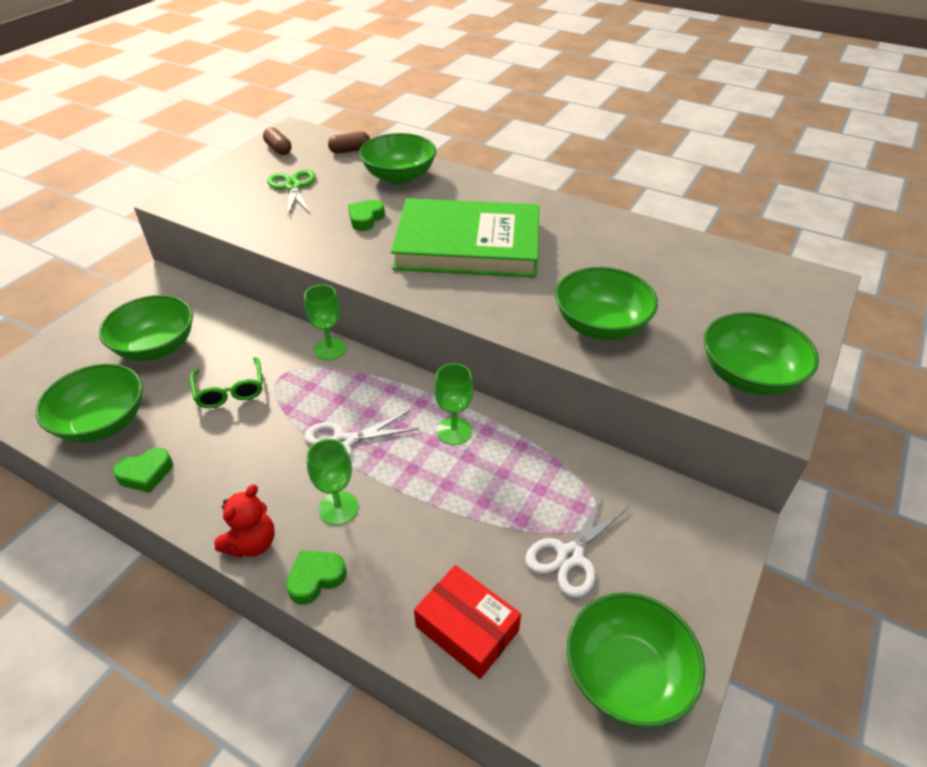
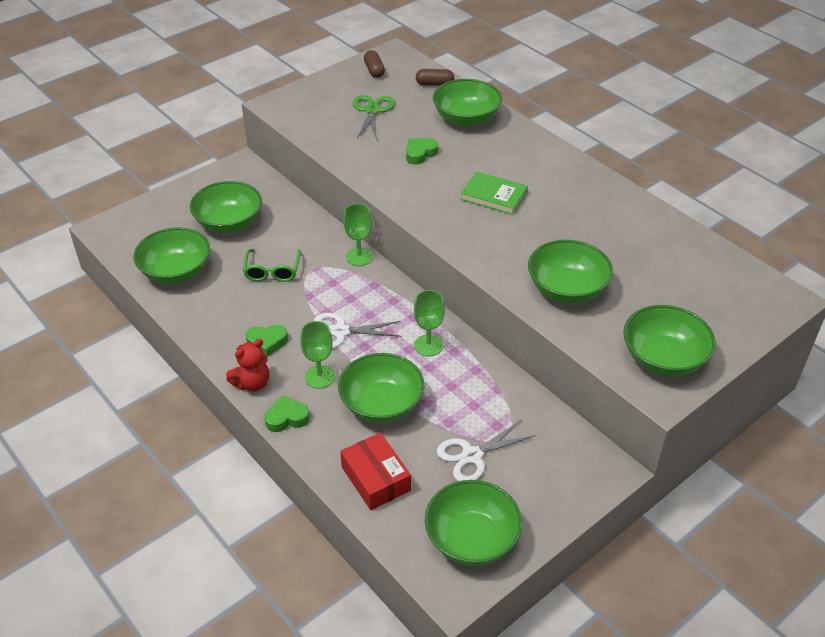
camera: 20 degrees right, 0 degrees up
(146, 474) = (195, 317): green heart -> green heart (267, 342)
(431, 522) = (381, 404): none -> green bowl
(468, 245) = (494, 196): green book -> green book, size x0.47

